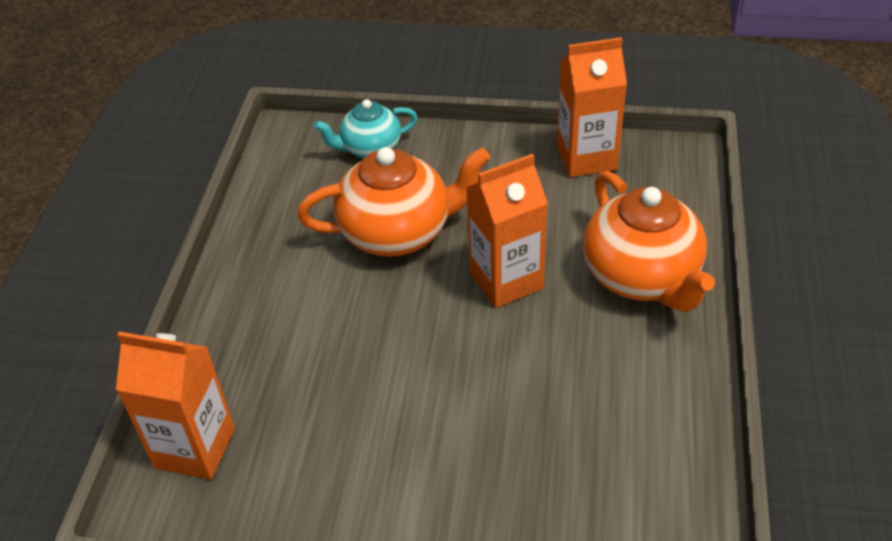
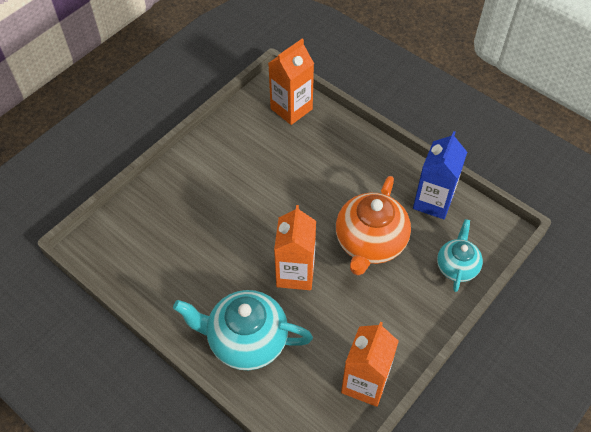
camera: 120 degrees right, 10 degrees up
(282, 204) = (433, 201): none -> blue carton
(642, 277) = (246, 340): orange teapot -> turquoise teapot

